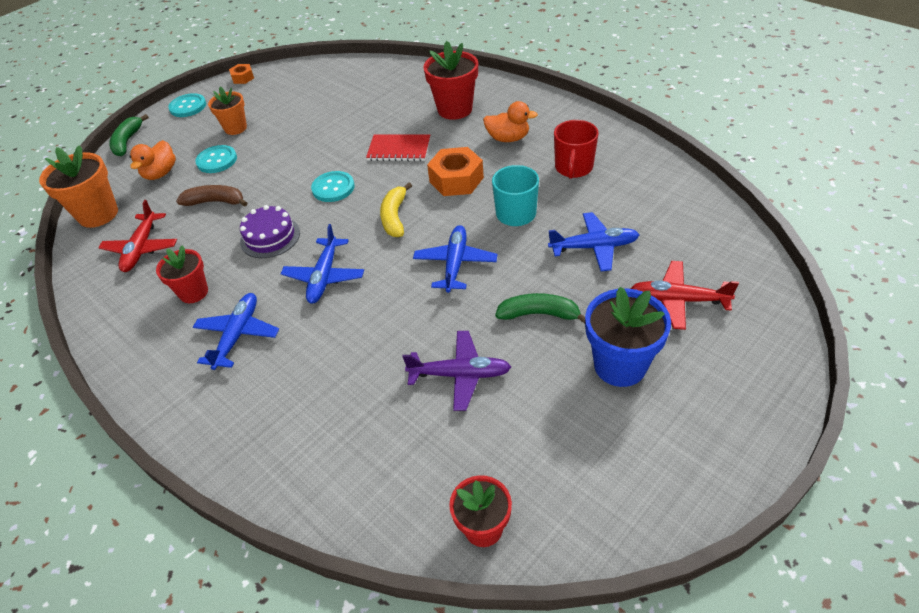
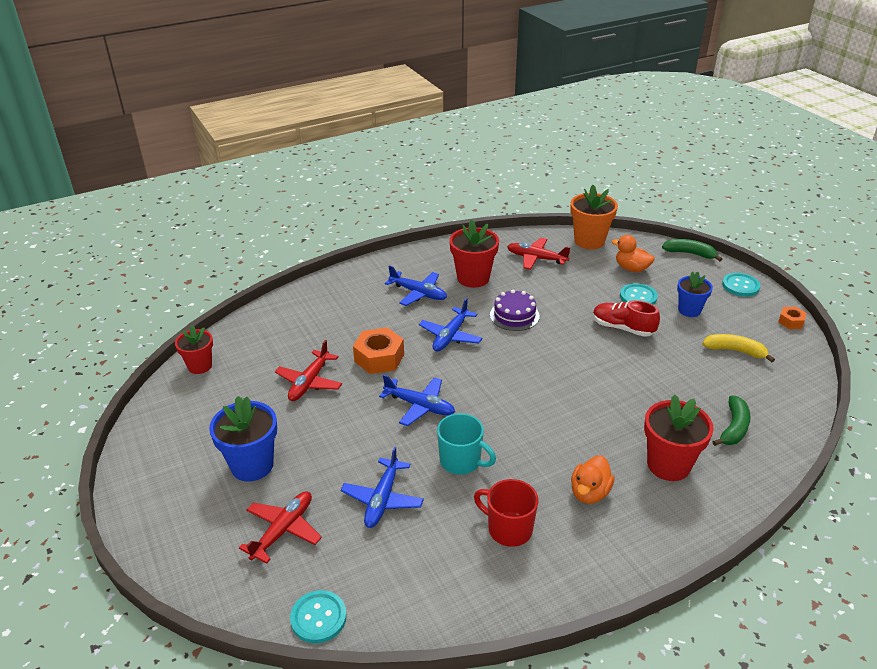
camera: 105 degrees right, 10 degrees down
(194, 292) = (473, 278): red flower pot -> red flower pot, size x1.54
(215, 202) = (576, 293): brown banana -> none
(235, 128) = (689, 310): orange flower pot -> blue flower pot
(275, 160) = (623, 328): none -> red shoe
(324, 277) = (450, 336): blue plane -> blue plane turned 90 degrees counterclockwise
(333, 188) = (562, 355): turquoise button -> turquoise button (318, 618)
(395, 217) = (501, 384): yellow banana -> yellow banana (735, 351)
(399, 149) = (605, 406): red notebook -> none
(456, 180) = (534, 434): orange nut -> orange nut (379, 358)
(460, 375) = (309, 382): purple plane -> red plane
(539, 314) = (332, 438): green banana -> green banana (733, 428)

